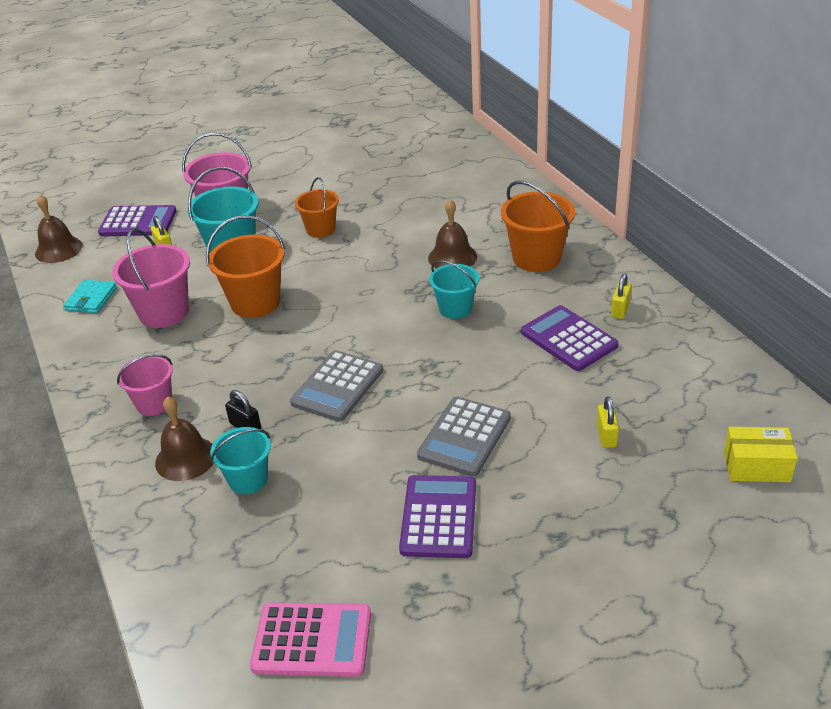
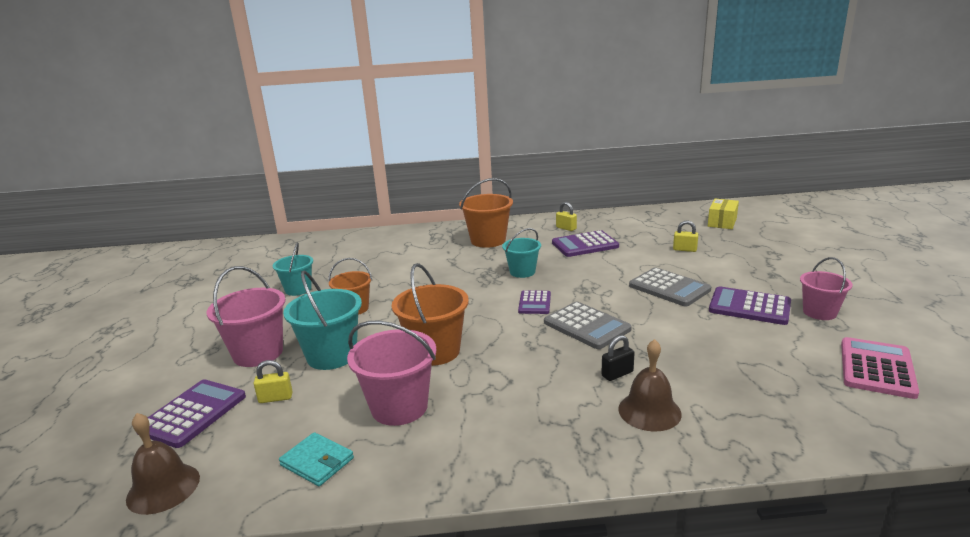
camera: 70 degrees left, 15 degrees down
(154, 403) = (554, 425): pink bucket -> pink bucket (819, 312)
(248, 479) = (690, 379): turquoise bucket -> turquoise bucket (298, 289)
(378, 337) = (534, 303): none -> purple calculator
(452, 257) = (457, 264): brown bell -> none

